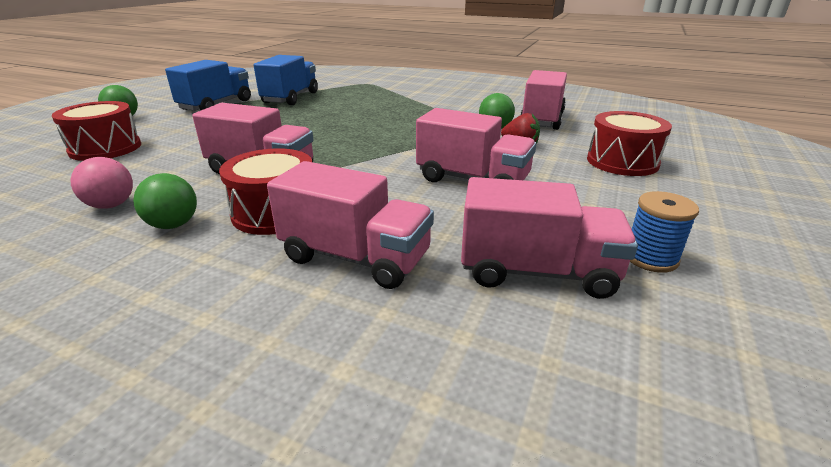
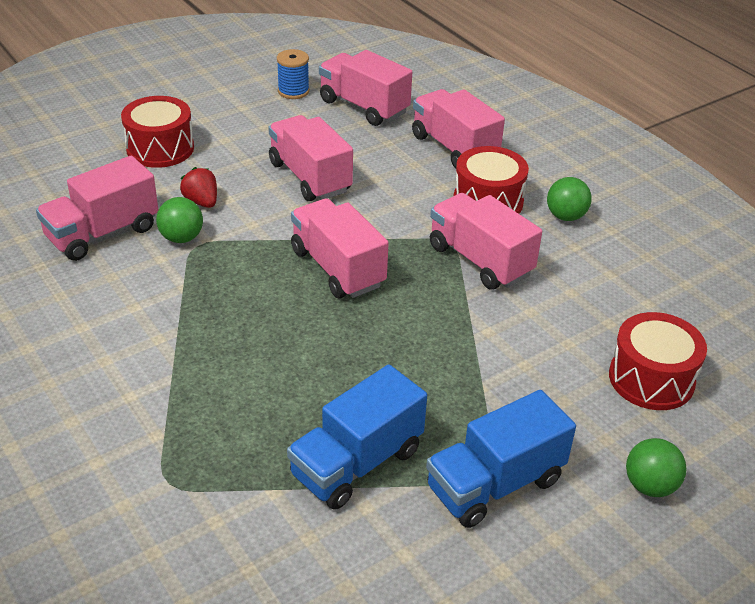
camera: 150 degrees left, 10 degrees up
(111, 205) = (618, 258): pink ball -> none
(373, 141) = (337, 268): none -> pink truck

